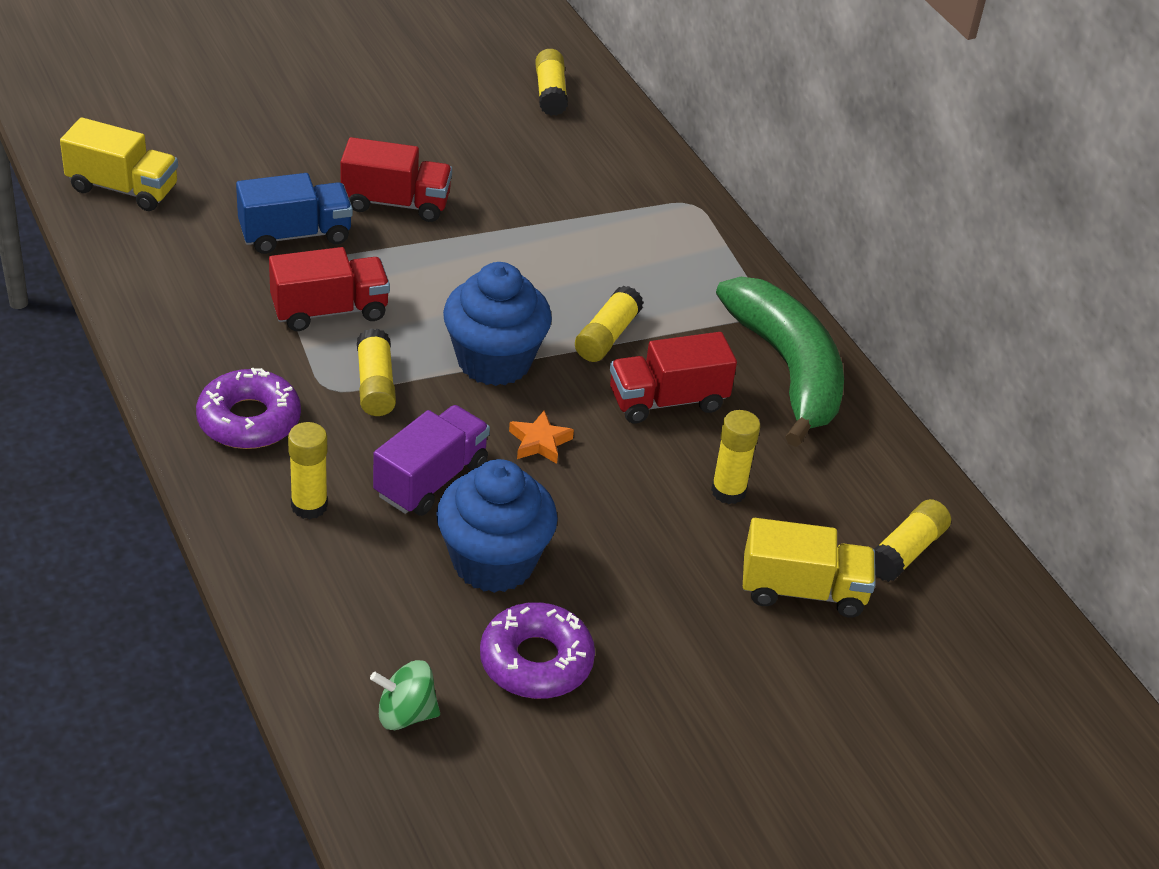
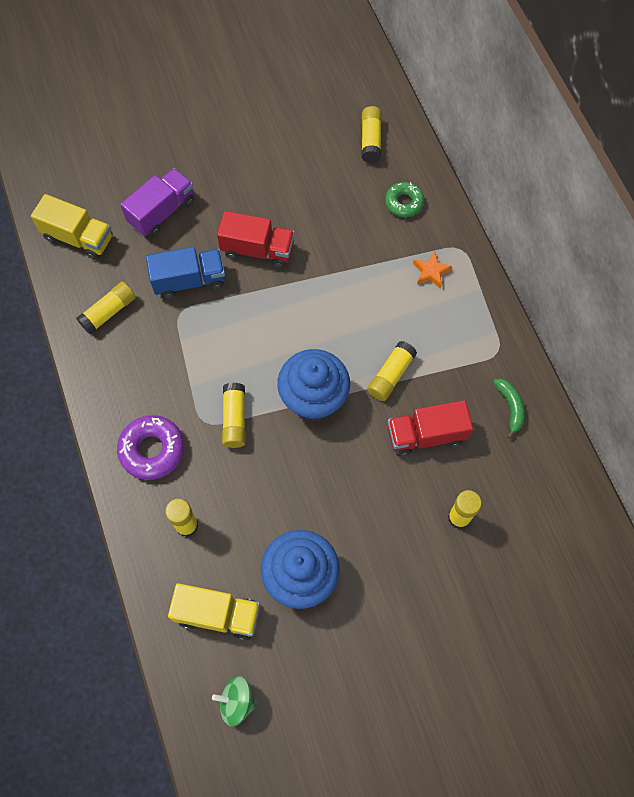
camera: 10 degrees right, 25 degrees up
(330, 311) = (208, 351): red truck -> none
(431, 479) = (265, 504): purple truck -> purple truck (162, 212)
(536, 661) = (321, 661): purple donut -> none
(539, 442) = (338, 472): orange star -> orange star (431, 272)
(605, 156) = (404, 203): none -> green donut
(787, 369) = (510, 407): green banana -> green banana, size x0.40
(803, 591) = (499, 606): yellow truck -> yellow truck (218, 614)
(906, 551) = (572, 573): yellow glue stick -> yellow glue stick (109, 312)

